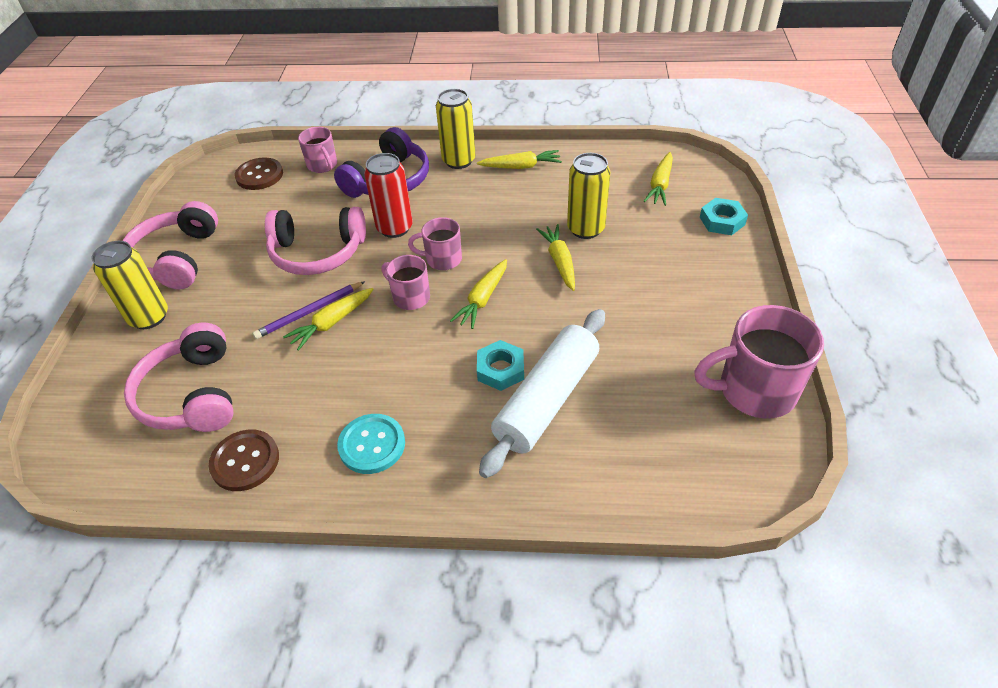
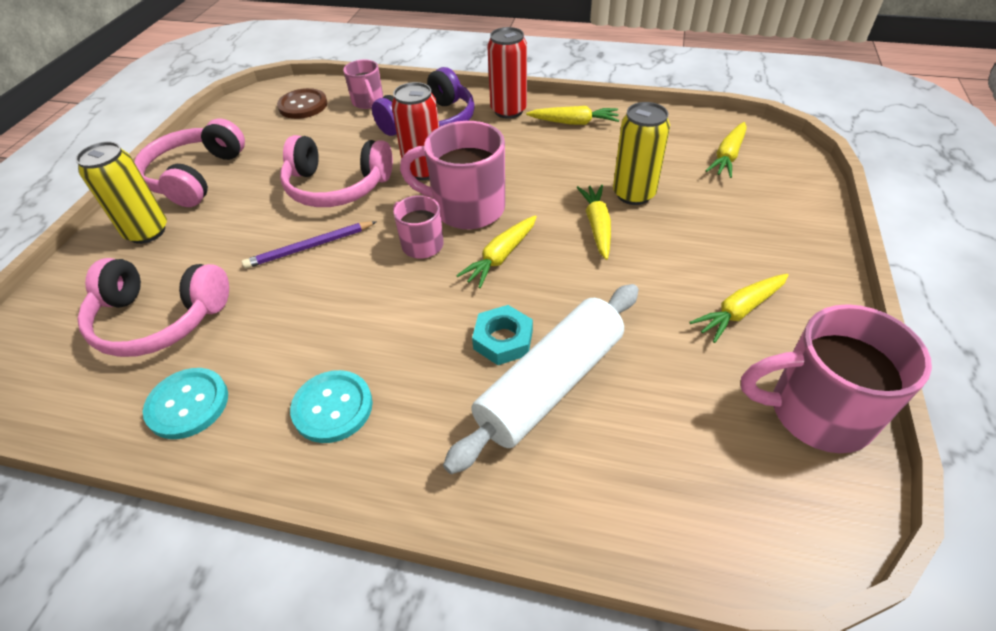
camera: 10 degrees right, 0 degrees up
(191, 394) = (159, 319): pink headphones -> pink headphones turned 75 degrees counterclockwise
(245, 461) = (188, 404): brown button -> turquoise button
(332, 323) = (329, 261): yellow carrot -> yellow carrot (739, 311)
(442, 259) = (466, 208): pink mug -> pink mug, size x1.77
(458, 161) = (508, 110): yellow can -> red can
(722, 221) = (797, 203): turquoise nut -> none

